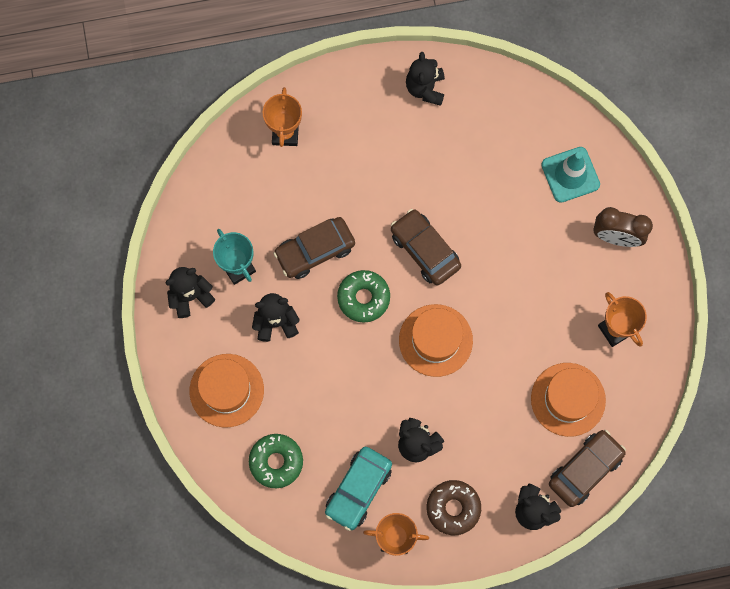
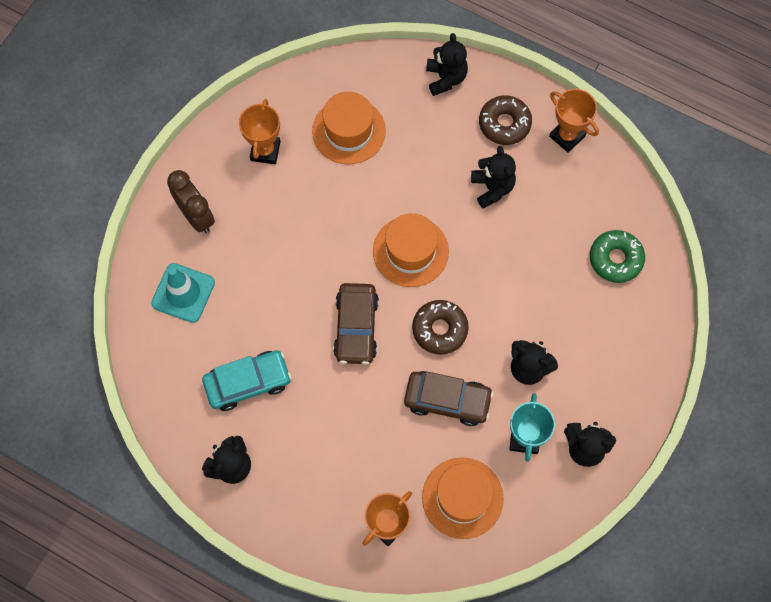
camera: 140 degrees left, 5 degrees down
(226, 390) = (613, 345): orange hat -> orange hat (462, 498)
(358, 489) = (566, 190): turquoise car -> turquoise car (248, 382)
(363, 298) = (440, 329): green donut -> brown donut
(585, 469) = (382, 76): brown car -> none

